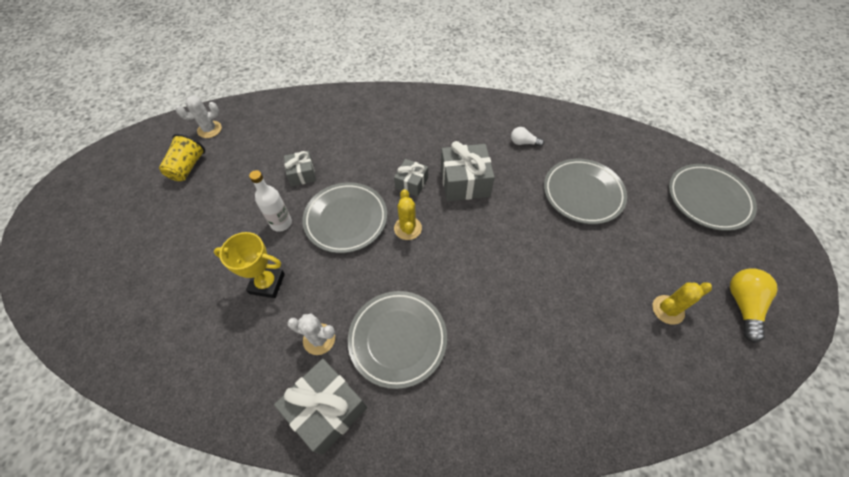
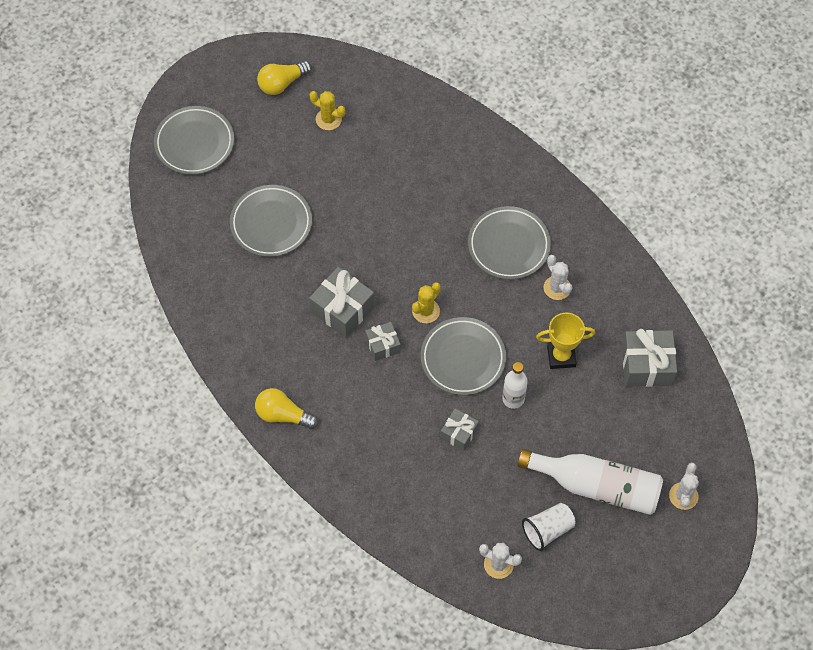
camera: 135 degrees left, 5 degrees up
(83, 261) = (683, 496): none -> white cactus
(167, 216) = (596, 486): none -> white bottle
(187, 167) = (547, 530): yellow cup -> white cup
(267, 283) = (561, 356): yellow trophy -> yellow trophy turned 60 degrees counterclockwise
(327, 409) = (585, 245): grey gift -> grey gift (647, 365)
(425, 104) = (283, 415): none -> yellow light bulb
(523, 143) = (254, 300): white light bulb -> none

